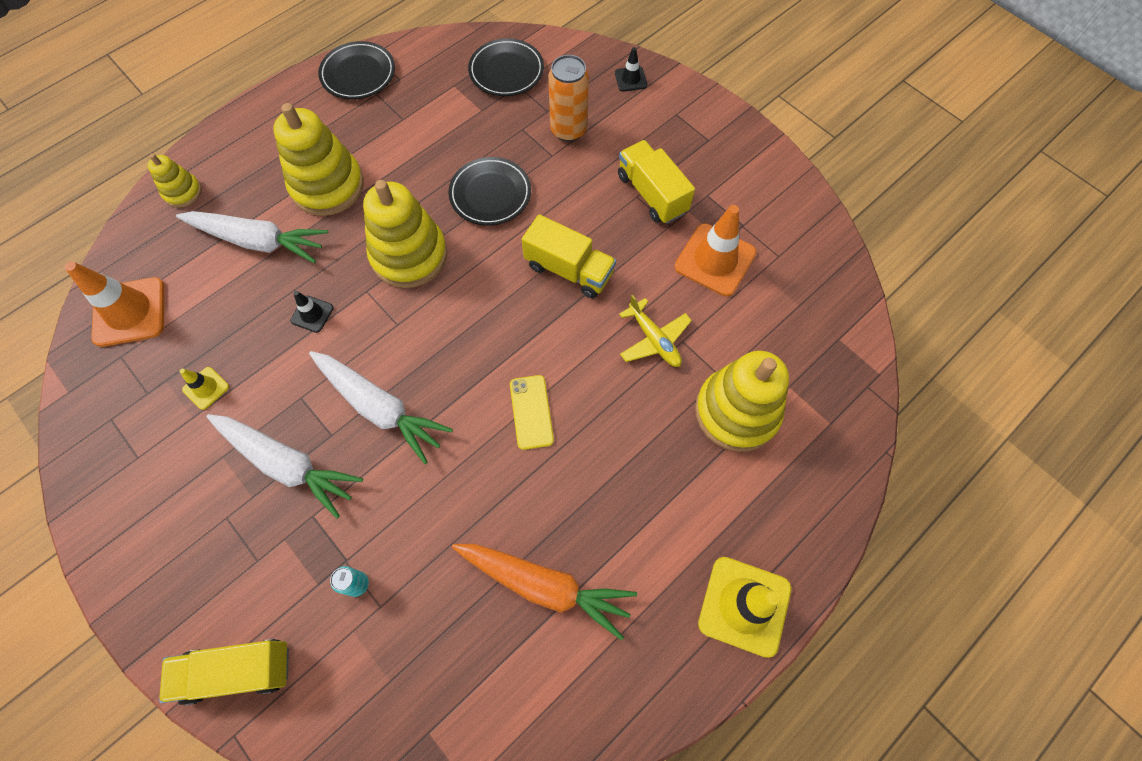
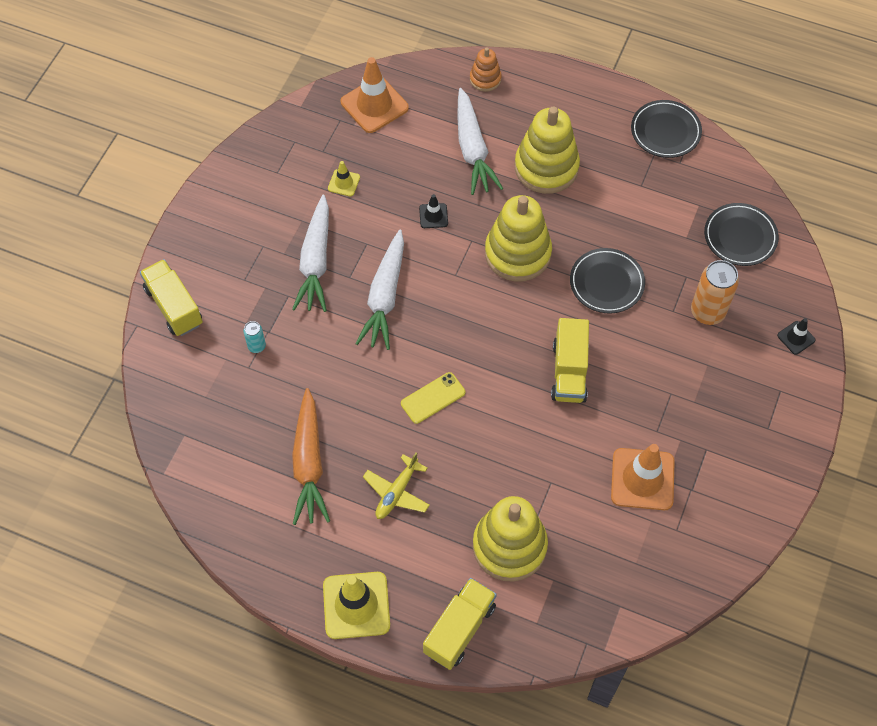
camera: 65 degrees right, 5 degrees down
(183, 192) = (485, 79): yellow stacking toy -> orange stacking toy
(652, 194) = (680, 404): yellow truck -> yellow truck (459, 629)
(654, 339) = (540, 460): yellow plane -> yellow plane (396, 492)

